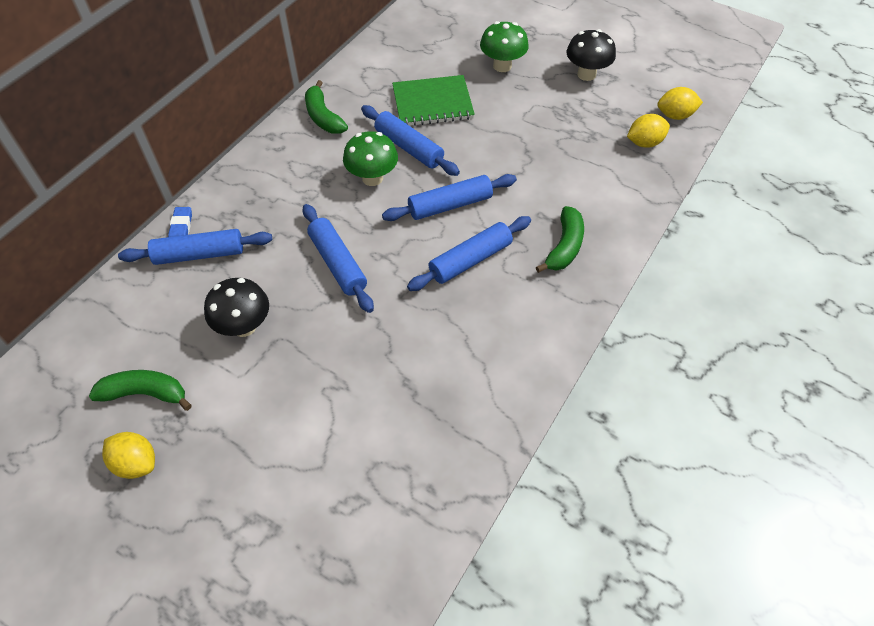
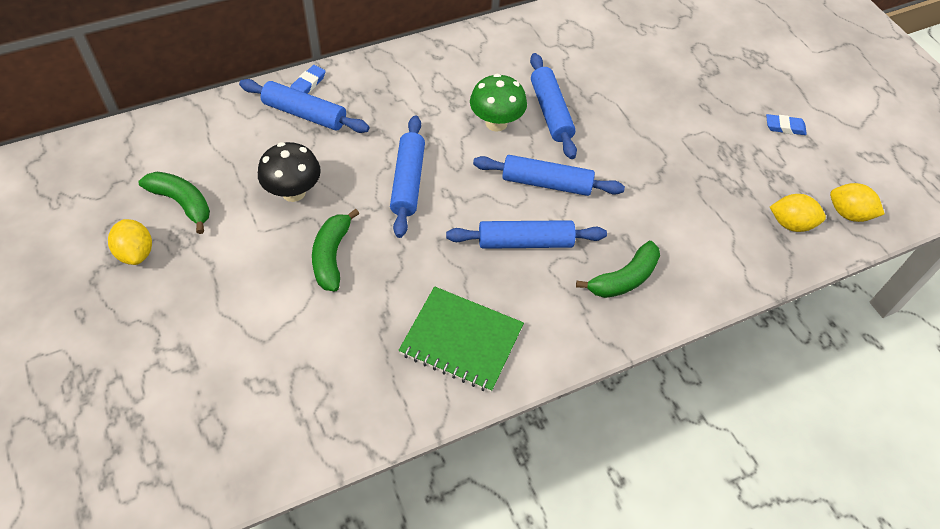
camera: 30 degrees right, 0 degrees up
(323, 117) = (496, 47): green banana -> green banana (332, 256)
(432, 103) = (605, 82): green notebook -> green notebook (461, 340)
(502, 66) = (703, 78): green mushroom -> none
(586, 74) = (784, 127): black mushroom -> blue eraser

